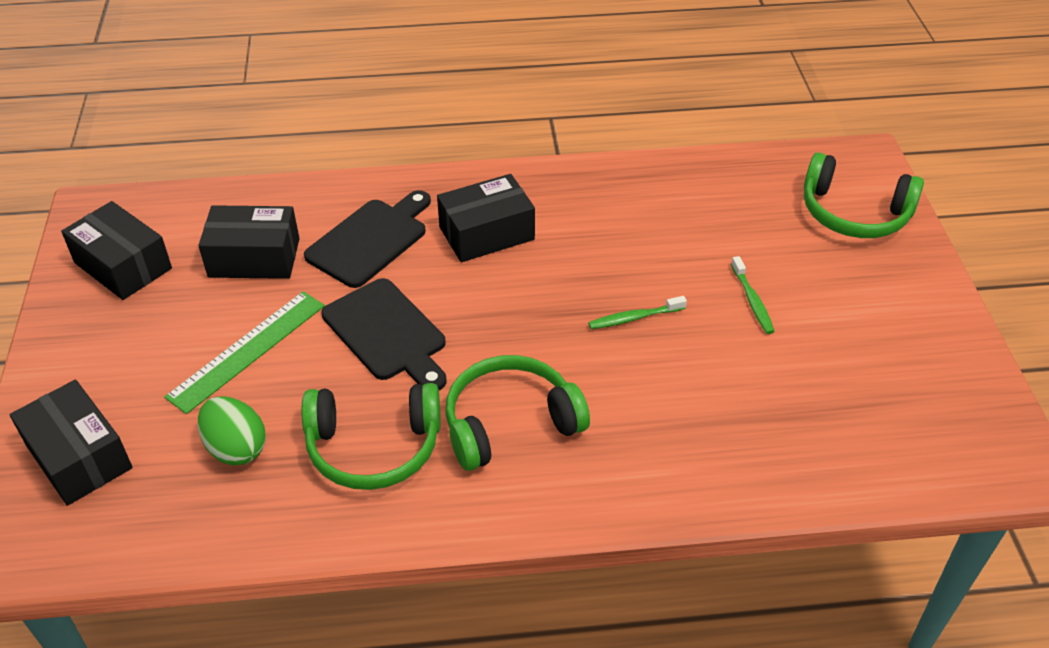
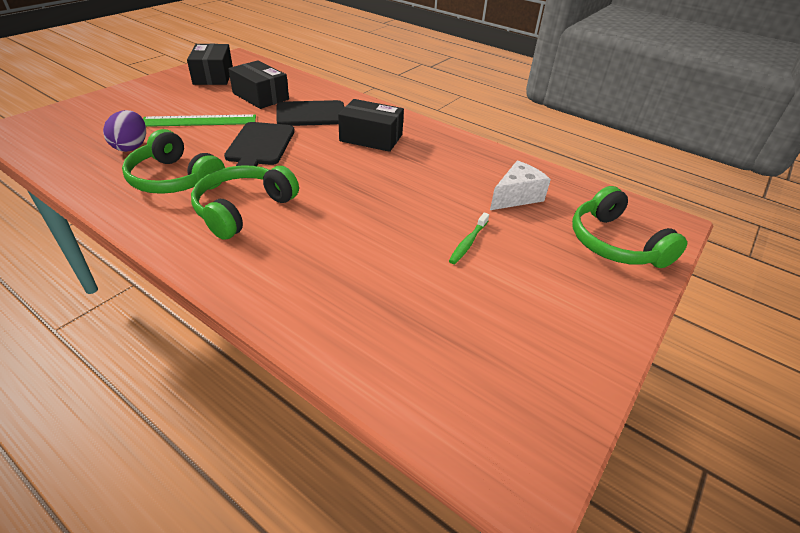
camera: 40 degrees right, 5 degrees down
(79, 456) = (85, 117): black box -> none
(236, 448) = (131, 147): green egg -> purple egg
(510, 423) = (243, 209): green headphones -> green headphones turned 75 degrees counterclockwise
(634, 318) = (384, 208): green toothbrush -> none
(722, 215) = (516, 197): none -> white cheese

